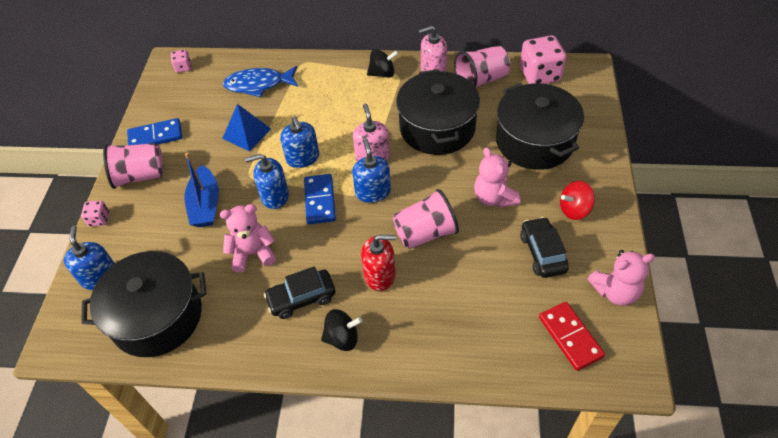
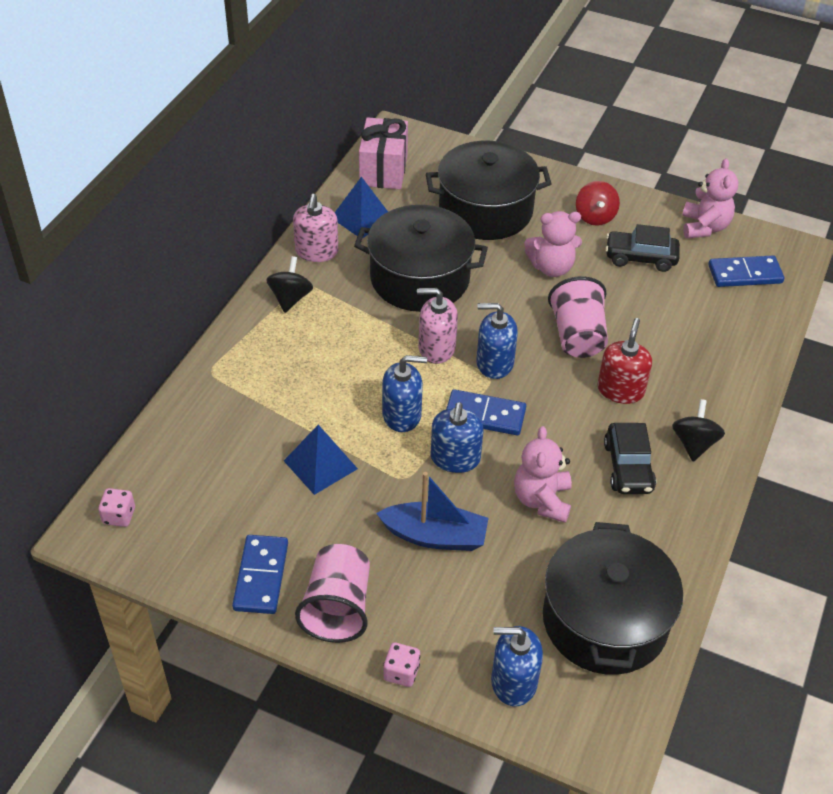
camera: 75 degrees left, 5 degrees down
(258, 85) = (225, 430): blue fish -> none
(481, 80) = (361, 218): pink cup -> blue pyramid
(540, 75) = (383, 170): pink dice -> pink gift
(570, 337) = (745, 274): red domino -> blue domino

